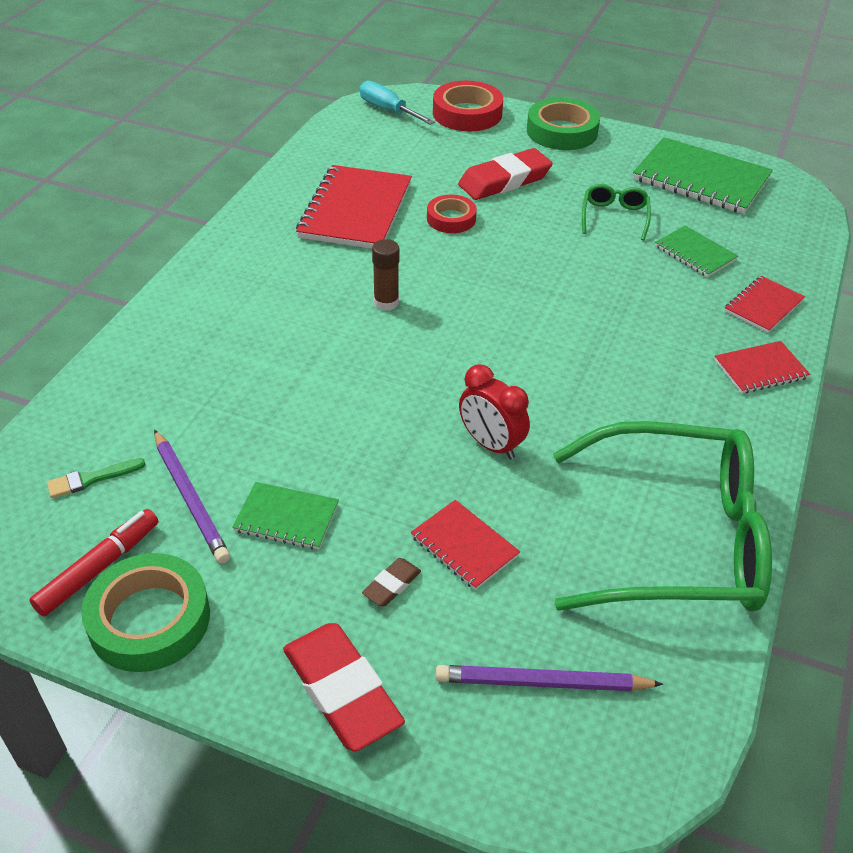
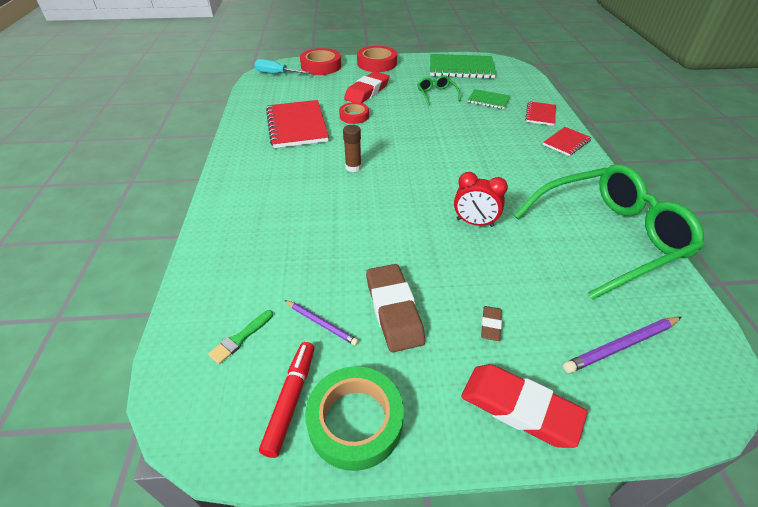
camera: 25 degrees left, 0 degrees up
(190, 498) = (321, 323): purple pencil -> purple pencil, size x0.64
(286, 518) = (394, 310): green notebook -> brown eraser
(464, 546) = (510, 284): red notebook -> none
(562, 131) = (377, 63): green tape -> red tape

